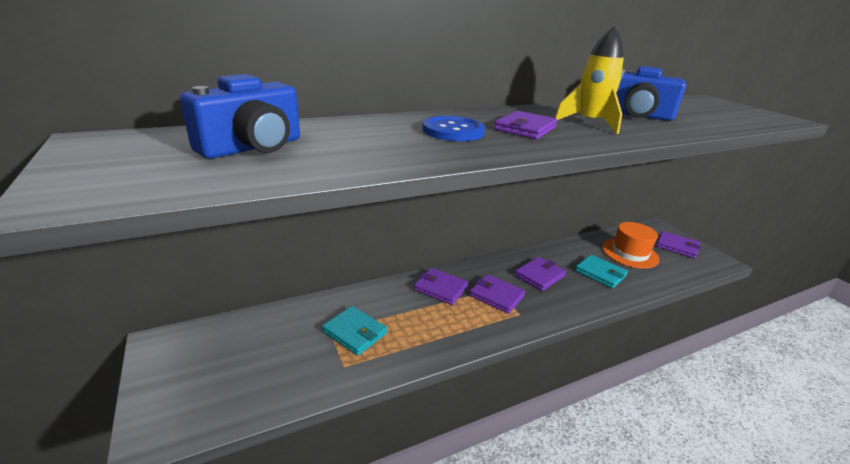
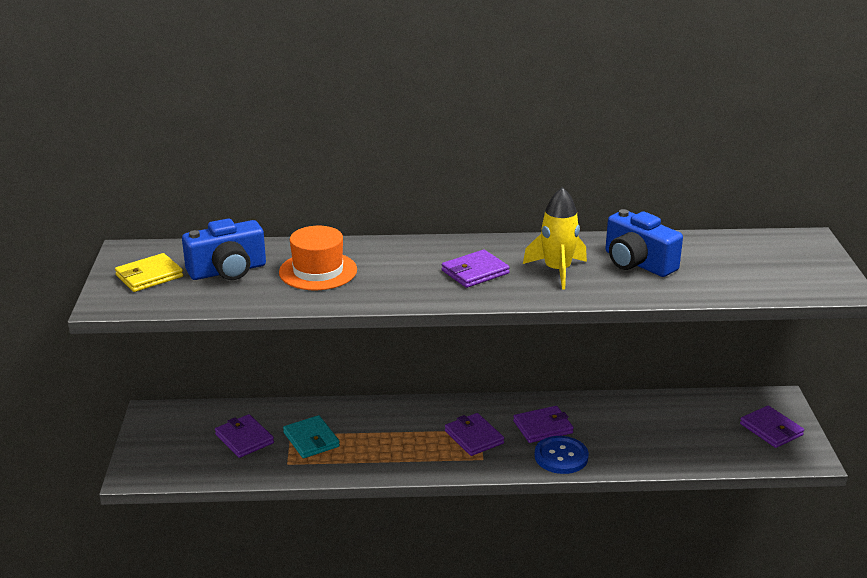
camera: 25 degrees right, 0 degrees up
(134, 161) = (149, 276): none -> yellow wallet
(440, 288) = (420, 418): purple wallet -> purple wallet (244, 439)
(453, 131) = (401, 268): blue button -> blue button (561, 456)
(600, 273) = (621, 439): turquoise wallet -> none
(630, 253) = (690, 424): orange hat -> orange hat (318, 271)

